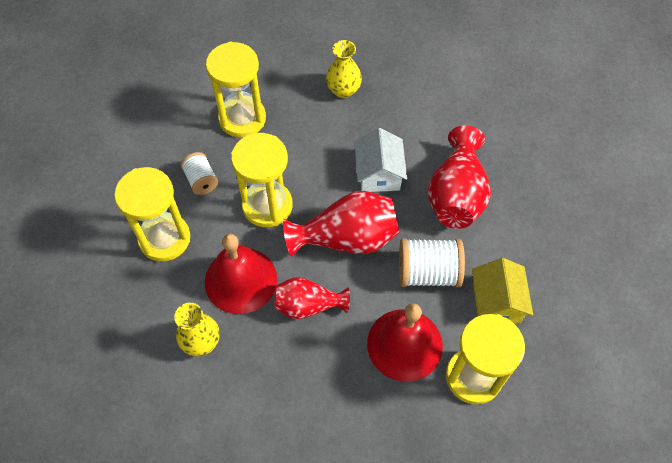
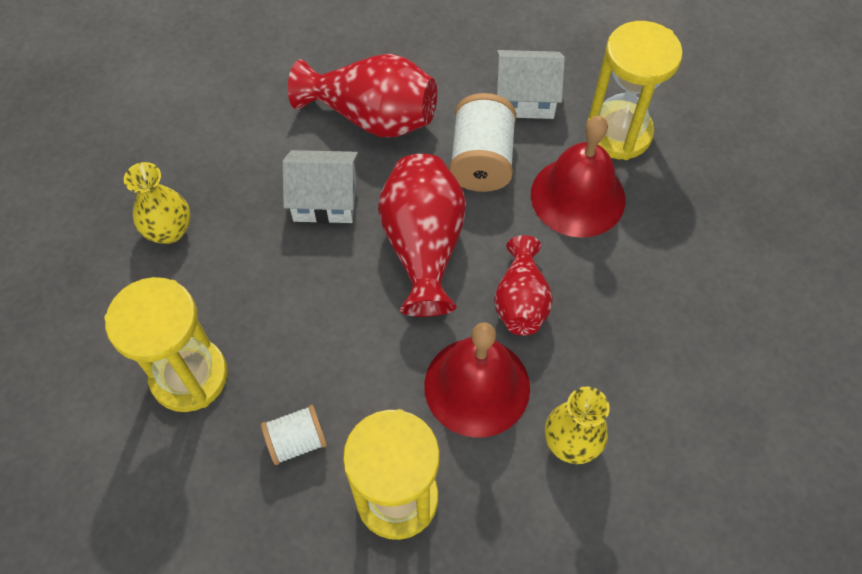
camera: 85 degrees left, 0 degrees up
(267, 206) = (357, 345): yellow hourglass -> none
(496, 302) = (525, 98): yellow house -> white house

